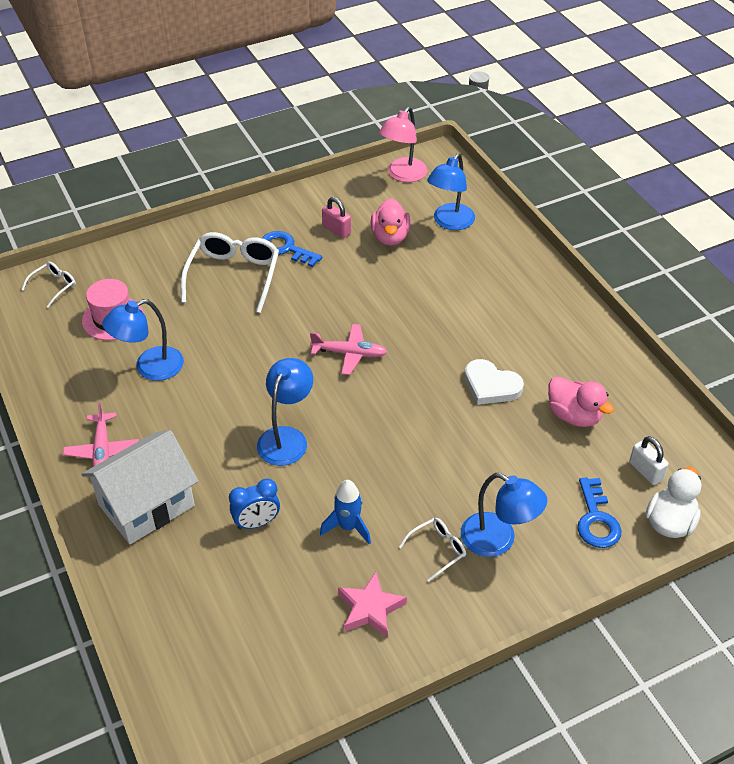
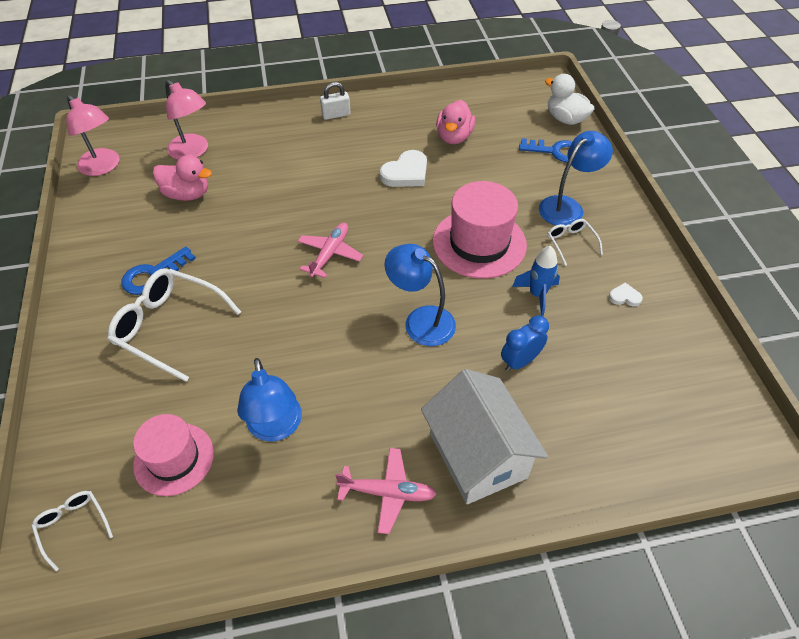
camera: 75 degrees left, 5 degrees up
(256, 523) = (520, 361): blue clock -> blue clock turned 120 degrees counterclockwise
(336, 230) = (151, 230): pink padlock -> none
(370, 608) = (624, 297): pink star -> white heart
(406, 466) = (479, 243): none -> pink hat
(449, 222) = (193, 152): blue lamp -> pink lamp
(574, 416) = (454, 137): pink duck -> pink duck turned 135 degrees clockwise
(645, 471) = (517, 117): white padlock -> white padlock (336, 115)

